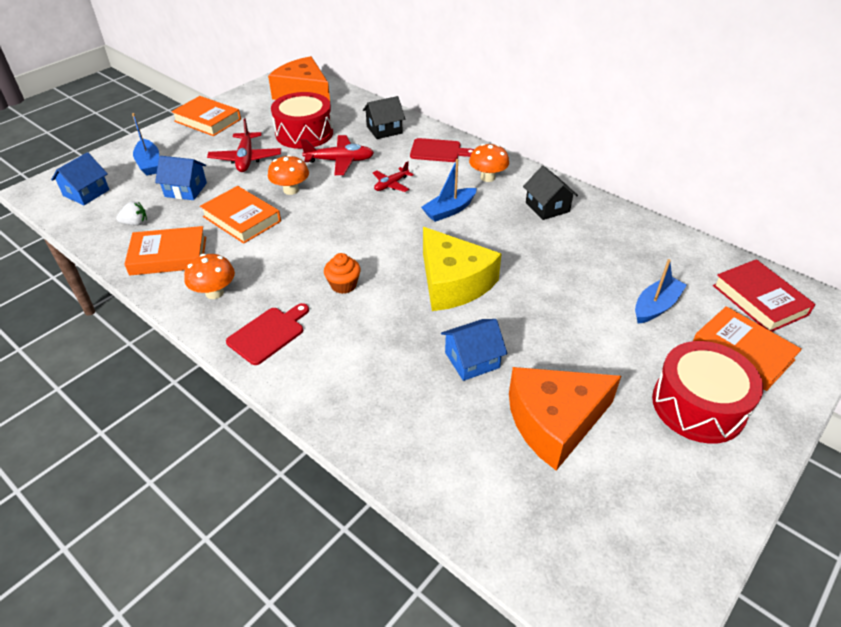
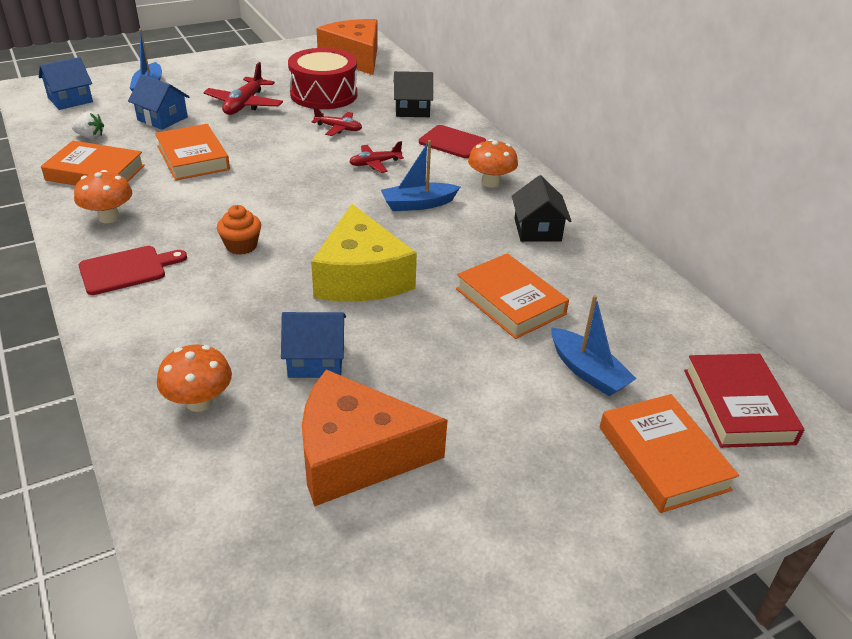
camera: 20 degrees right, 5 degrees down
(207, 120) = (237, 62): orange book -> orange book (510, 301)
(291, 190) = (264, 143): orange mushroom -> orange mushroom (199, 402)
(340, 161) = (338, 128): red plane -> red plane, size x0.63
(656, 306) = (587, 371): blue boat -> blue boat turned 75 degrees clockwise
(698, 405) = (552, 498): red drum -> none

